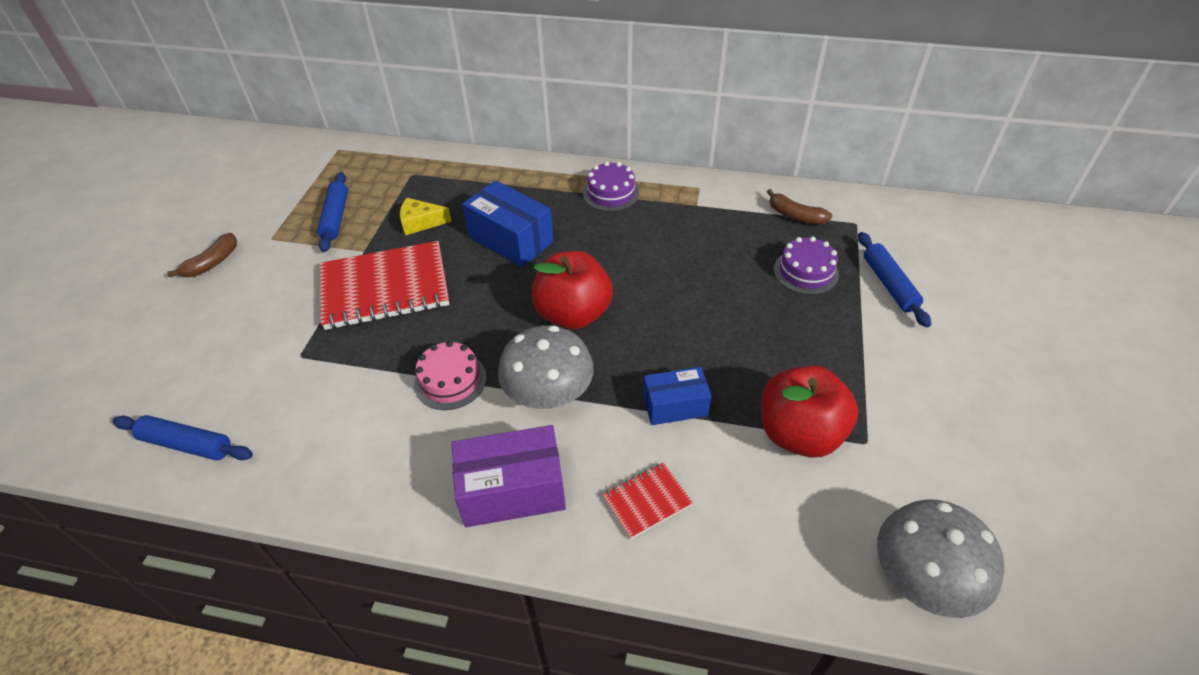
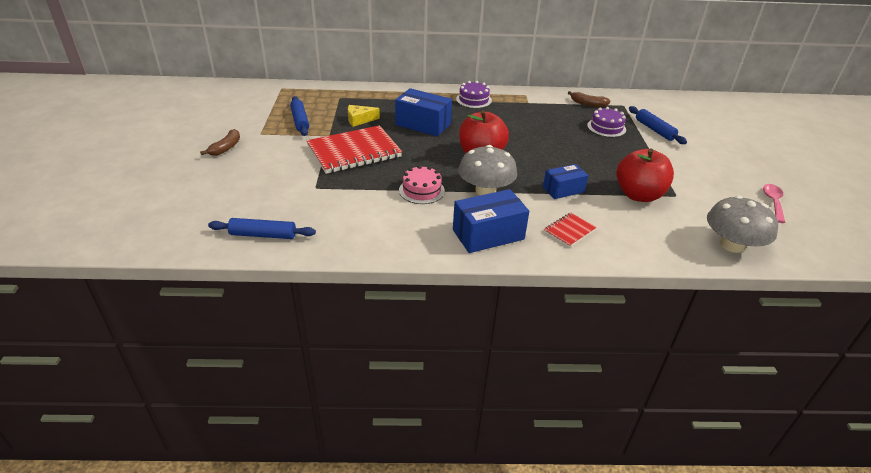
camera: 15 degrees left, 10 degrees down
(512, 490) = (488, 234): purple box -> blue box
(1044, 483) = (773, 202): none -> pink spoon

